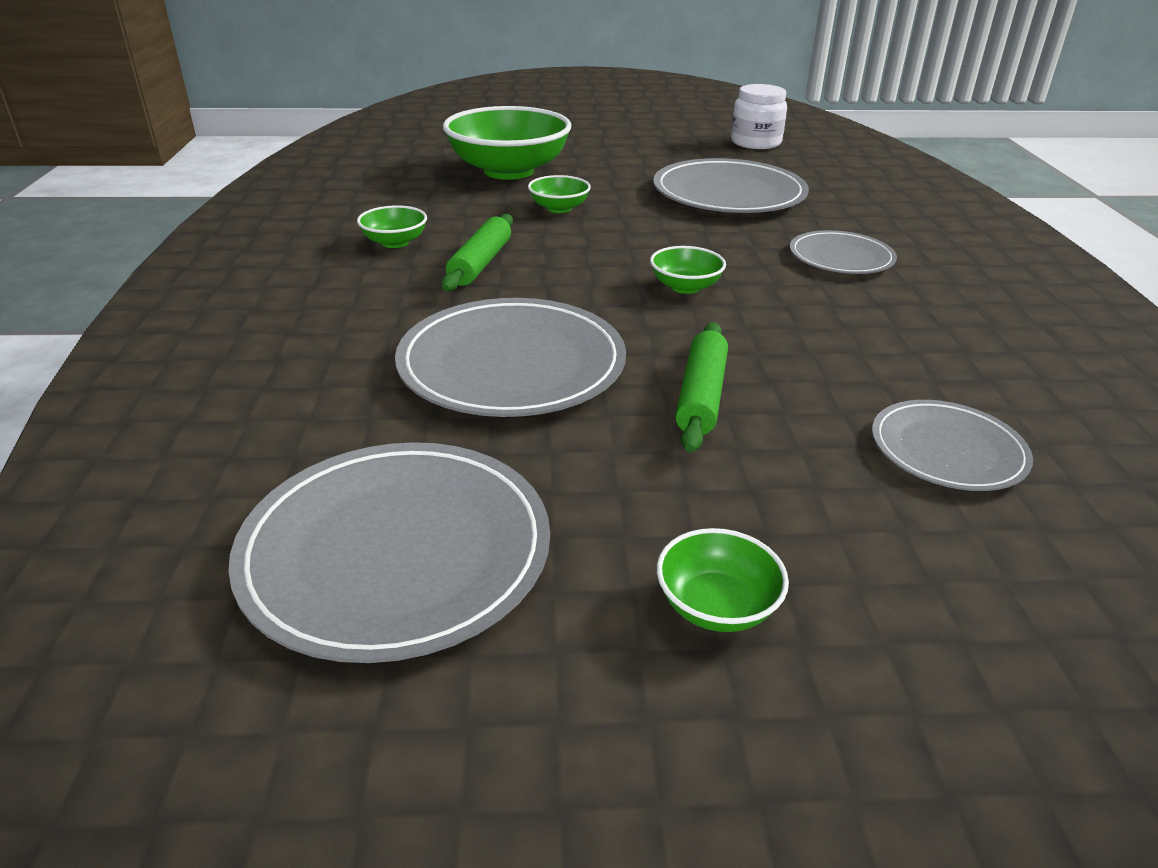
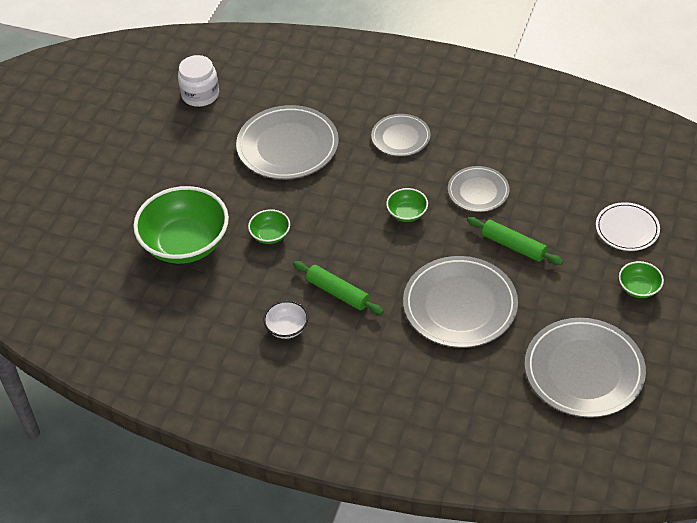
camera: 65 degrees left, 15 degrees up
(395, 242) = (287, 328): green bowl -> white bowl
(898, 548) = (627, 229): none -> white plate
(947, 450) = (579, 186): grey plate -> grey plate (478, 191)

